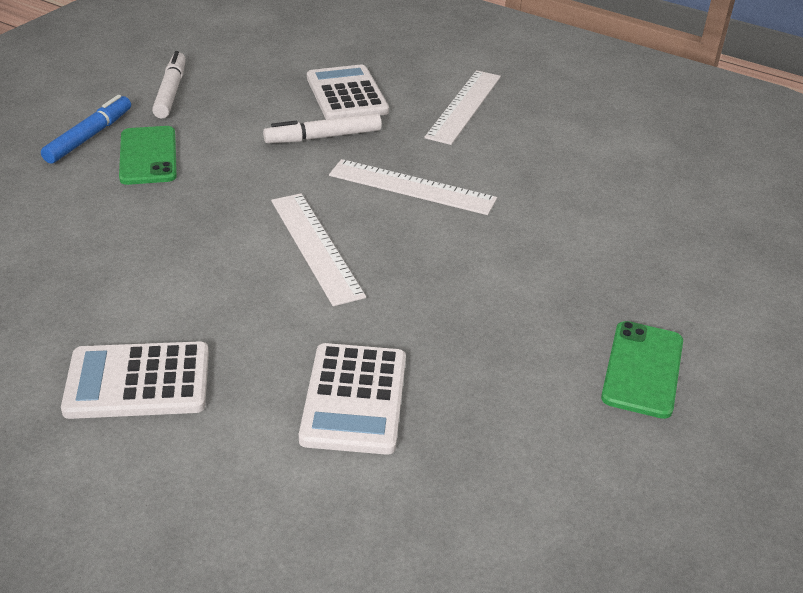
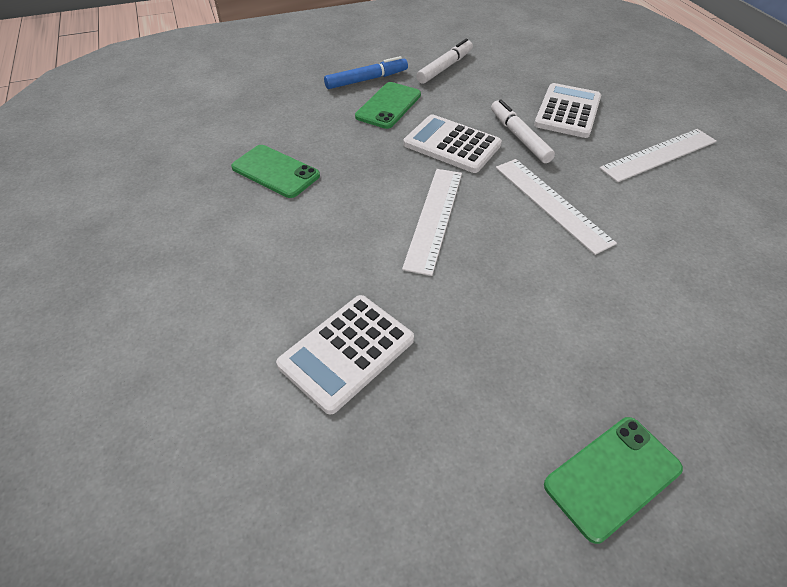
camera: 40 degrees right, 10 degrees up
(88, 276) = (275, 171): none -> green phone
(138, 381) = (232, 258): white calculator -> white calculator (452, 144)
(323, 137) = (519, 137): white marker -> white marker turned 45 degrees clockwise

